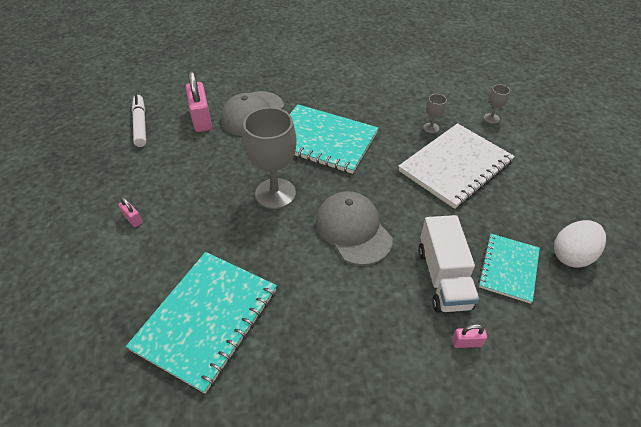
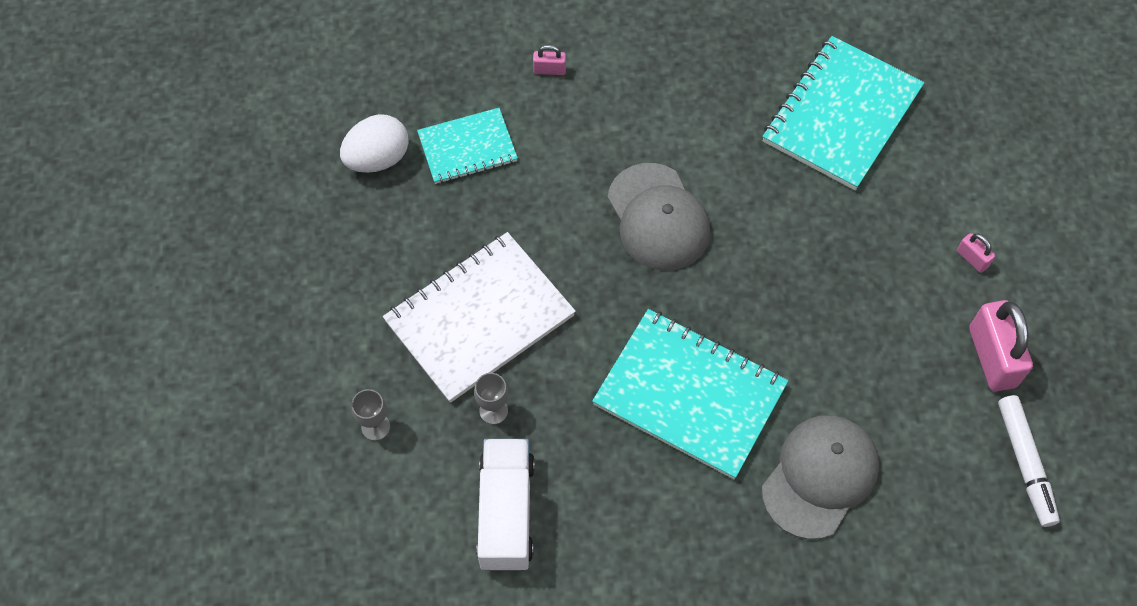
camera: 175 degrees left, 15 degrees up
(201, 119) = (914, 468): pink padlock -> pink padlock (992, 357)
(275, 193) = (769, 288): grey goblet -> none
(443, 277) = (553, 142): white truck -> white truck (506, 512)
(508, 268) = (467, 148): turquoise notebook -> turquoise notebook turned 45 degrees clockwise

